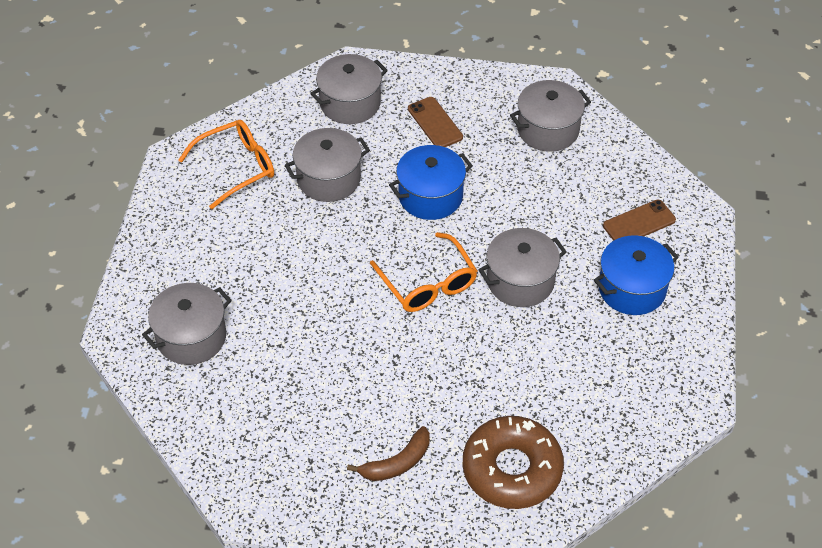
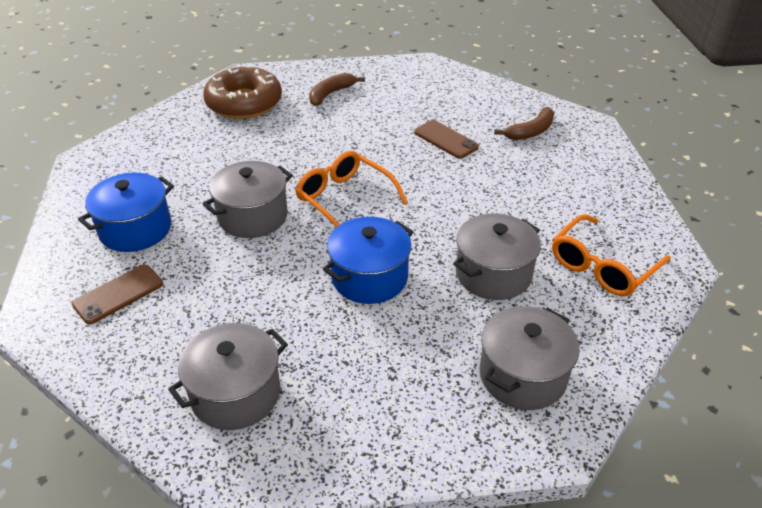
camera: 165 degrees right, 10 degrees down
(191, 337) = (531, 131): grey pot -> brown banana
(435, 123) = (395, 370): brown phone -> brown phone (445, 140)

